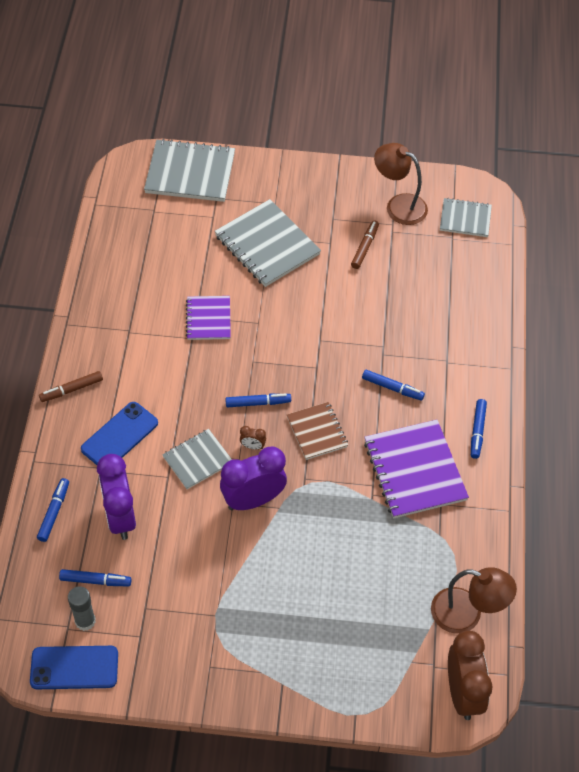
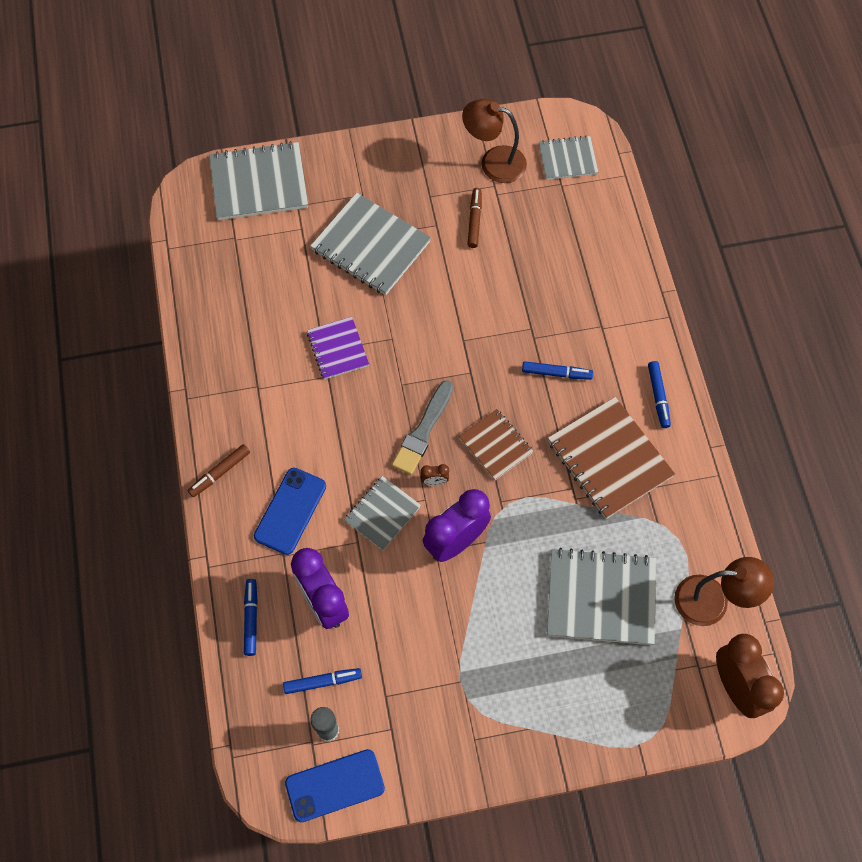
camera: 15 degrees left, 10 degrees up
(258, 403) = (423, 430): blue marker -> grey brush
(365, 582) = (601, 597): none -> grey notebook
(414, 470) = (609, 459): purple notebook -> brown notebook

